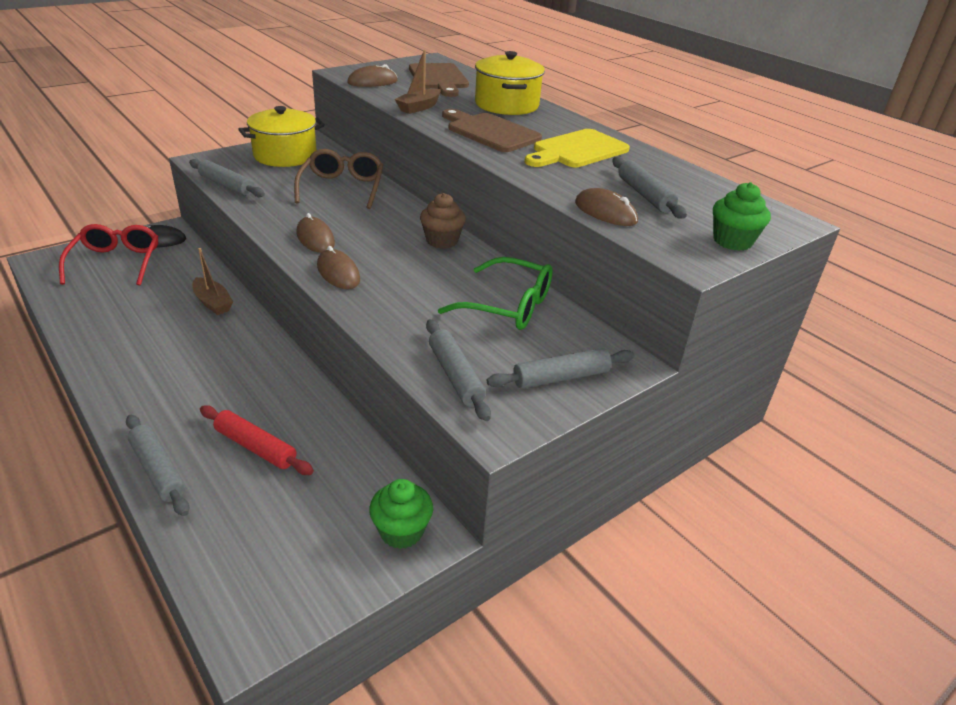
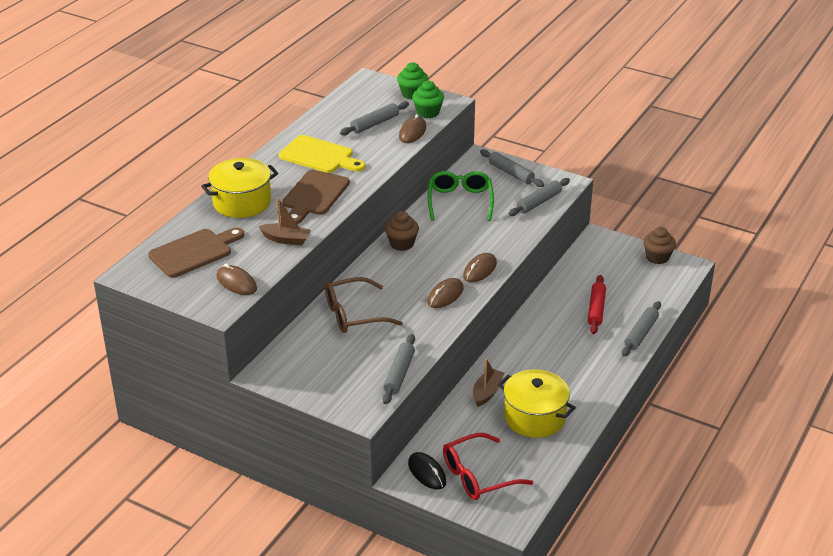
camera: 110 degrees left, 0 degrees up
(285, 155) = (312, 371): yellow pot -> yellow pot (534, 417)
(311, 597) = (657, 257): none -> brown cupcake
(401, 531) = (603, 245): green cupcake -> green cupcake (428, 112)

